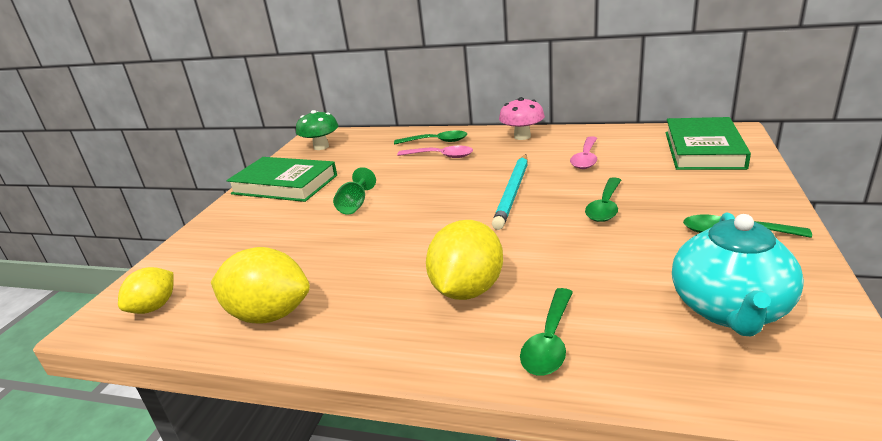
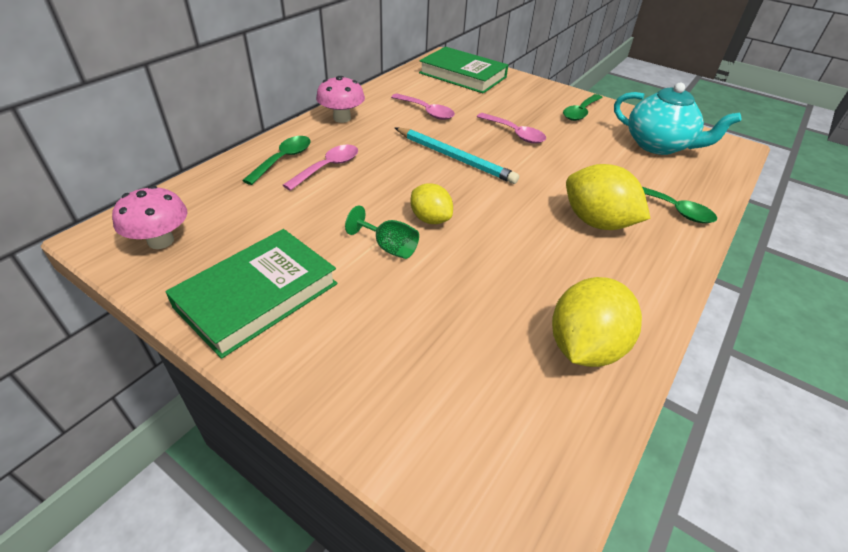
camera: 75 degrees left, 15 degrees up
(154, 307) = (521, 462): yellow lemon -> yellow lemon (430, 219)
(321, 147) = (161, 241): green mushroom -> pink mushroom
(605, 207) = (515, 133): green spoon -> pink spoon

